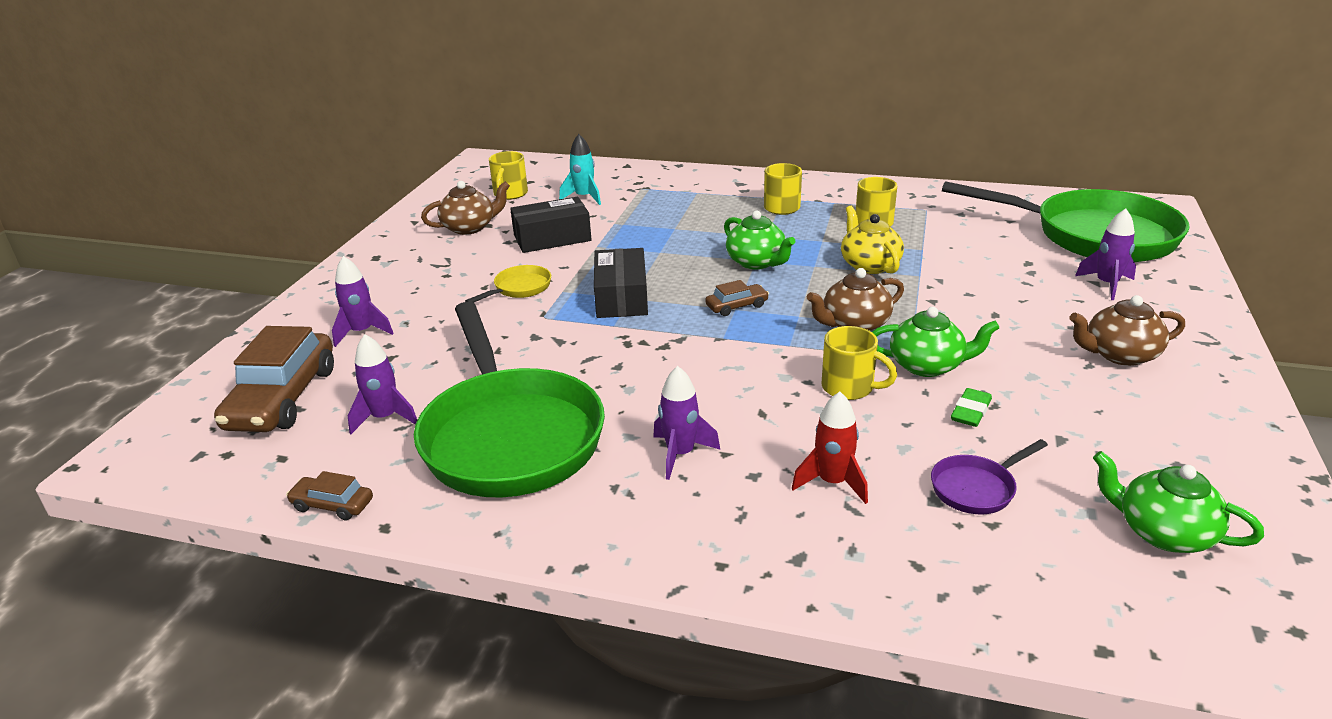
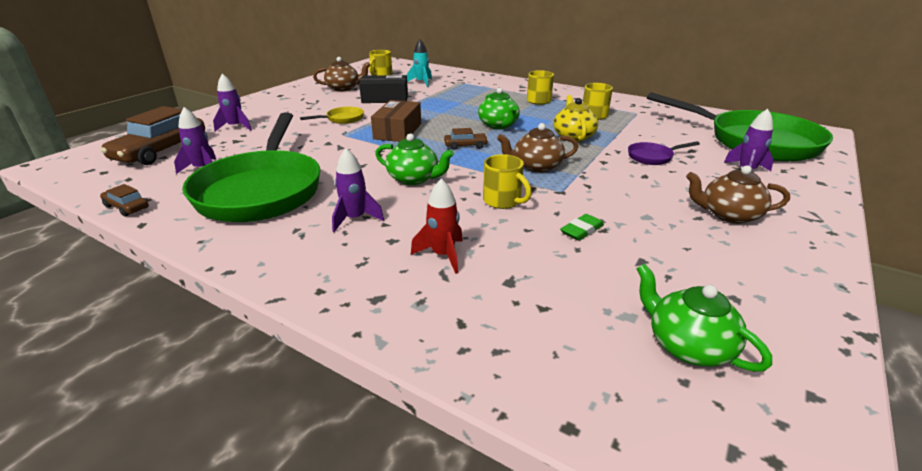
camera: 15 degrees right, 0 degrees up
(621, 297) = (398, 131): black box -> brown box
(927, 365) = (570, 197): green teapot -> green teapot (414, 179)
(977, 488) = (549, 280): purple pan -> purple pan (653, 157)

